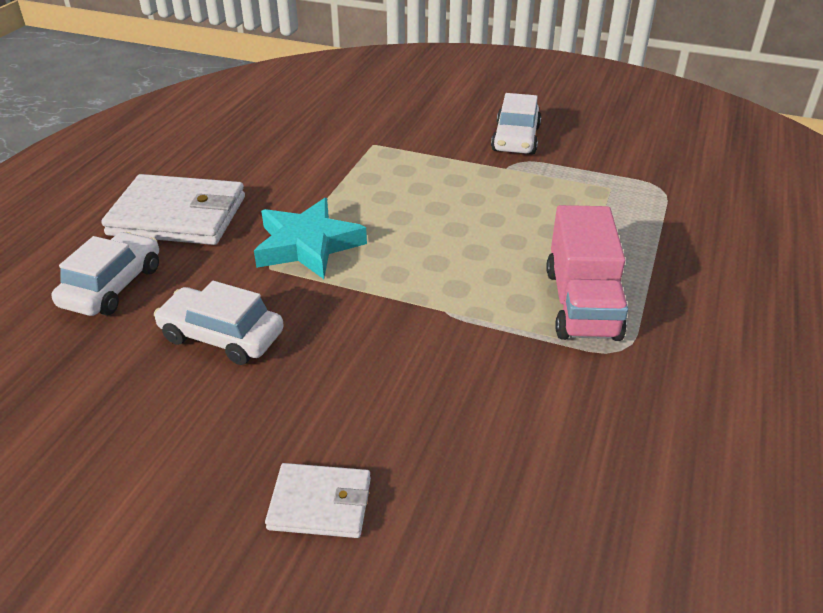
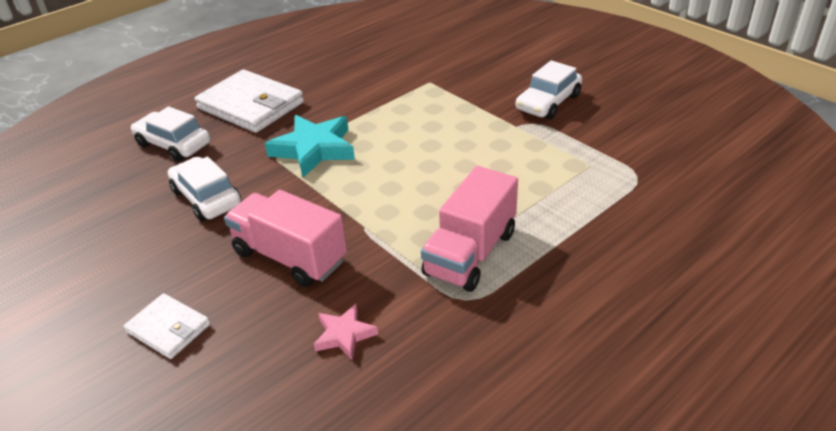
camera: 30 degrees right, 0 degrees up
(112, 286) = (173, 144): white car -> white car turned 105 degrees counterclockwise
(393, 369) = (290, 256): none -> pink truck
(535, 430) = (344, 335): none -> pink star

